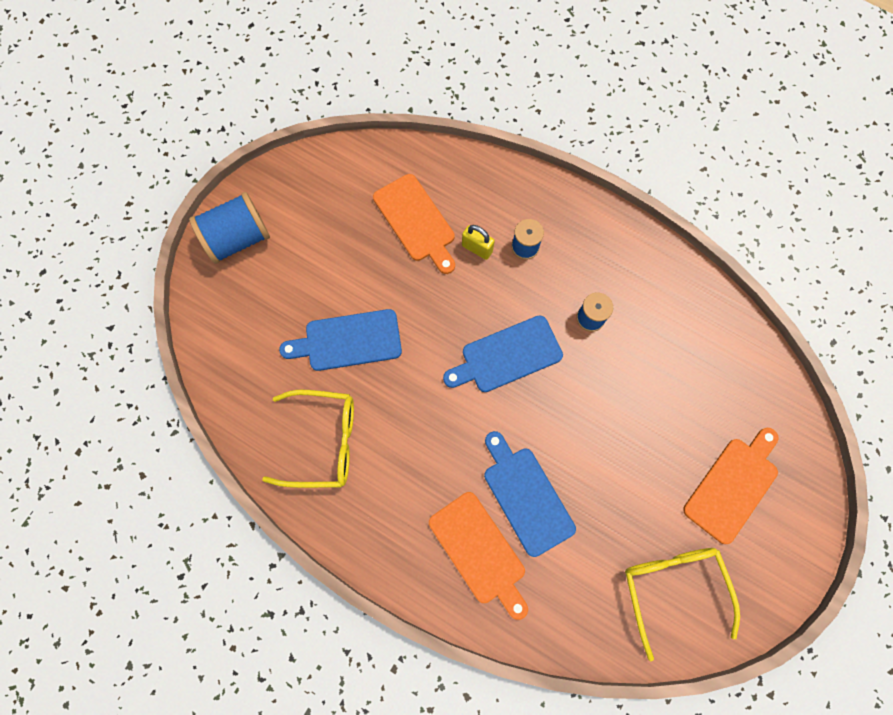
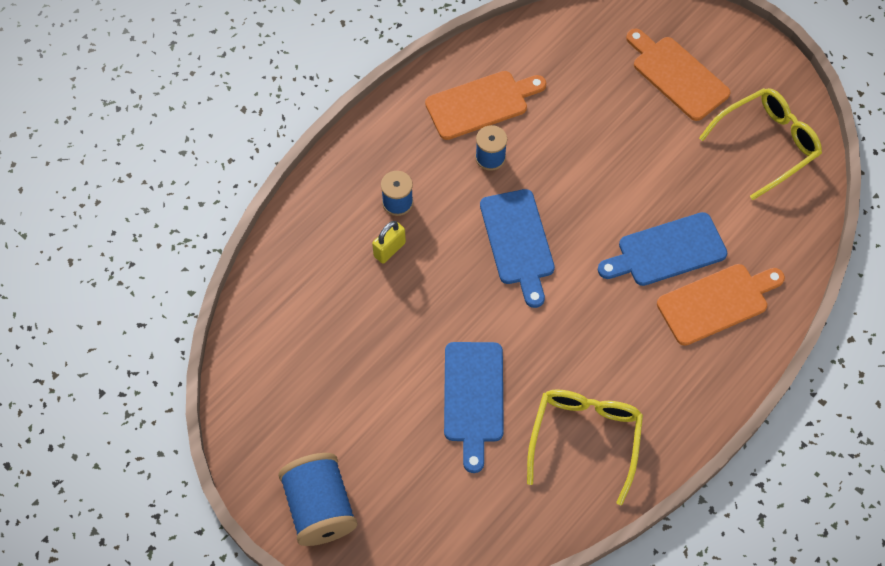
camera: 80 degrees left, 10 degrees down
(416, 221) = (342, 306): orange cutting board -> orange cutting board (481, 104)
(673, 589) = (766, 145): yellow glasses -> yellow glasses turned 150 degrees clockwise

